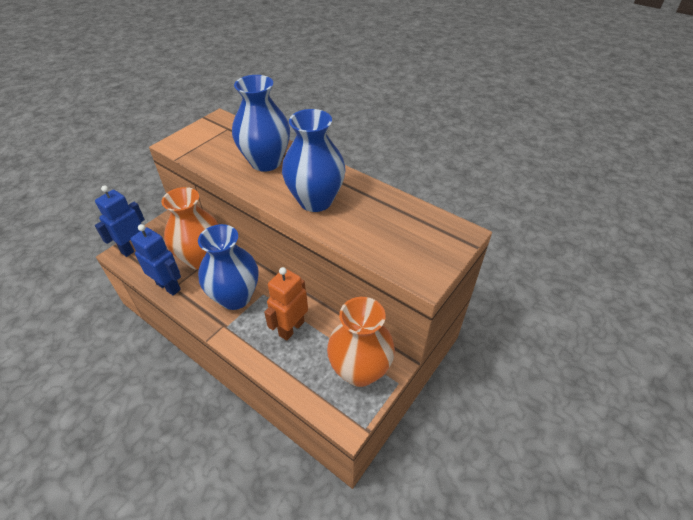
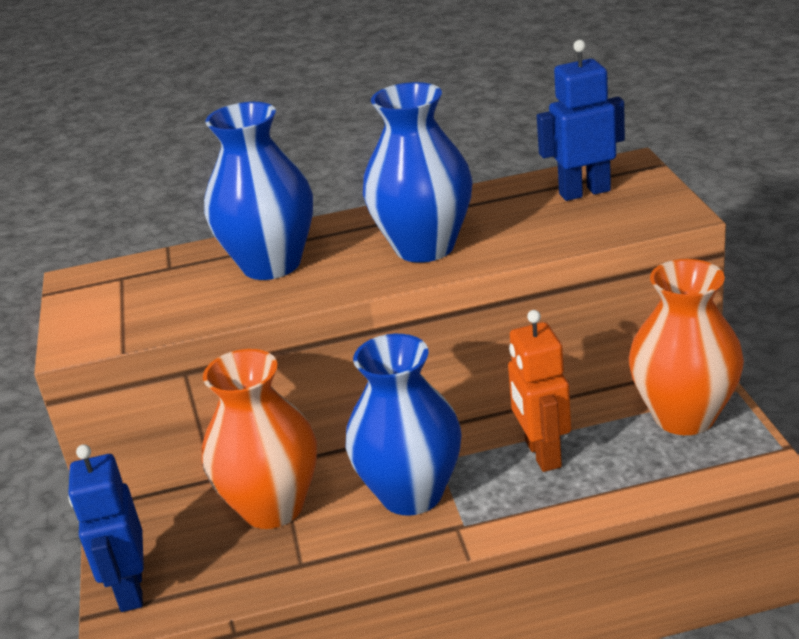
camera: 45 degrees left, 15 degrees down
(169, 286) = (292, 569): blue robot -> blue robot (584, 192)

